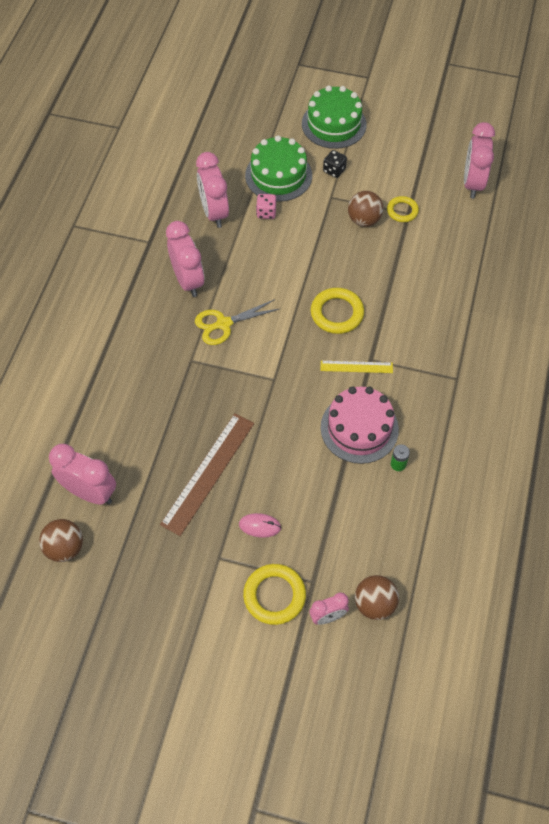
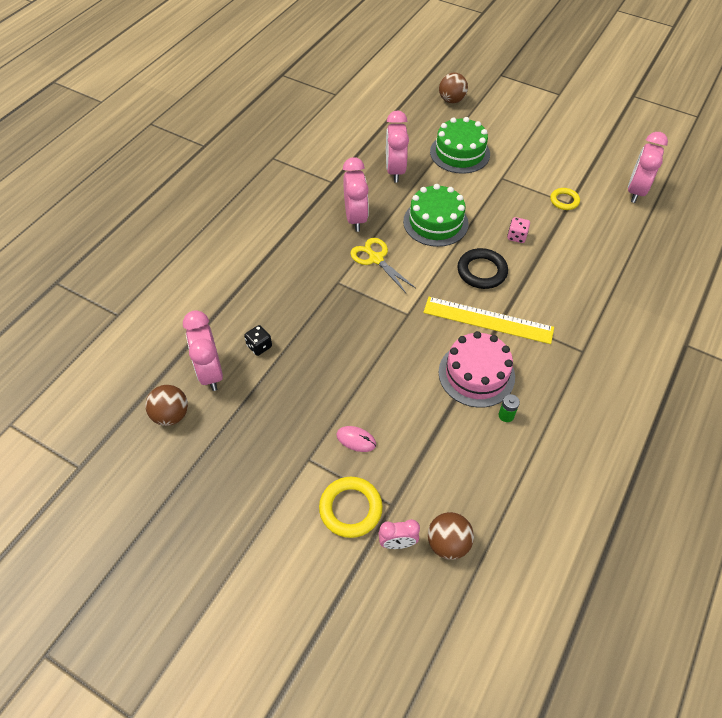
camera: 15 degrees right, 5 degrees down
(90, 492) = (210, 372): pink clock -> pink clock turned 150 degrees counterclockwise
(208, 473) = (322, 380): brown ruler -> none
(223, 324) = (376, 259): yellow scissors -> yellow scissors turned 60 degrees clockwise
(266, 213) = (440, 179): pink dice -> pink dice (516, 236)
(334, 124) = (519, 123): green cake -> green cake (435, 222)
(334, 170) = (510, 158): black dice -> black dice (259, 346)
(337, 313) = (482, 271): yellow ring -> black ring
(356, 367) = (488, 320): yellow ruler -> yellow ruler, size x1.86
(364, 220) = (527, 201): brown ball -> brown ball (451, 100)

